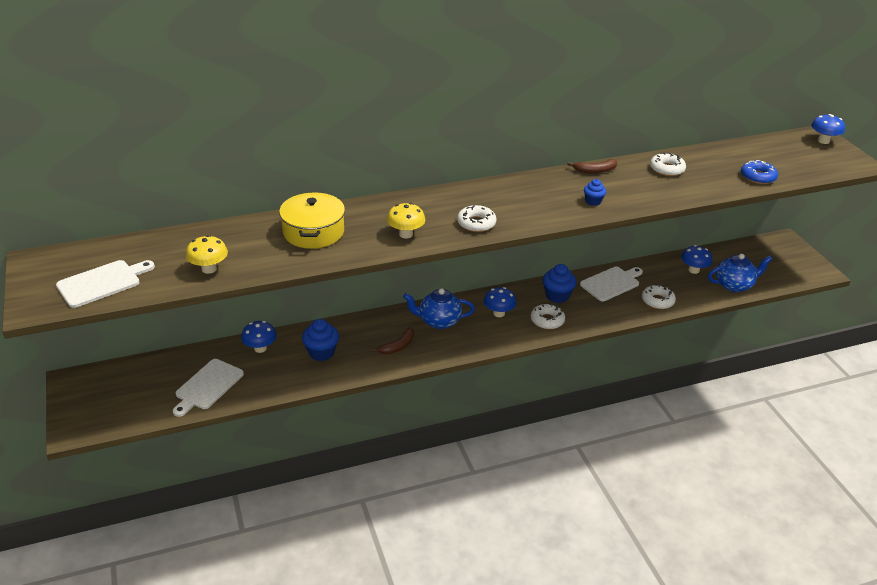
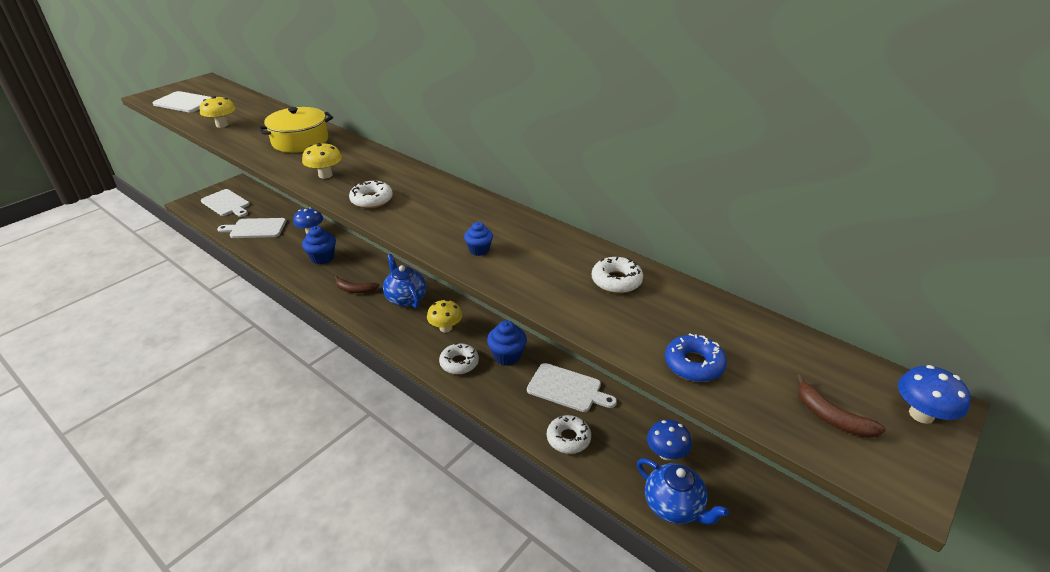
camera: 60 degrees right, 0 degrees up
(117, 398) = (226, 203): none -> white cutting board
(499, 313) = (445, 328): blue mushroom -> yellow mushroom
(595, 170) = (551, 234): brown banana -> brown banana (831, 417)

